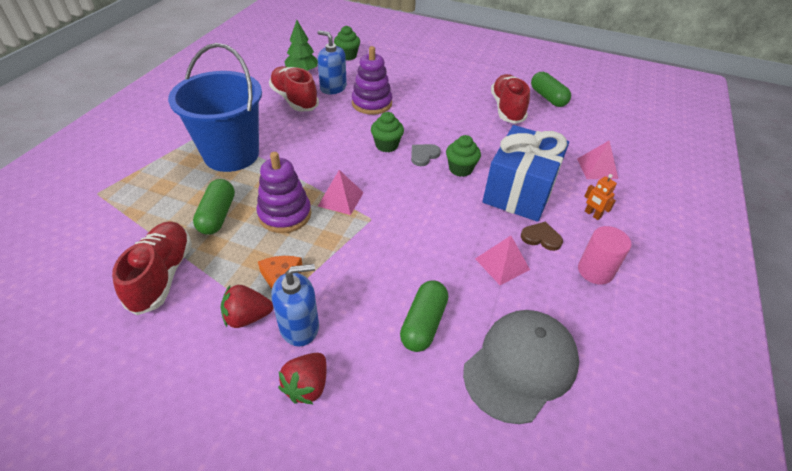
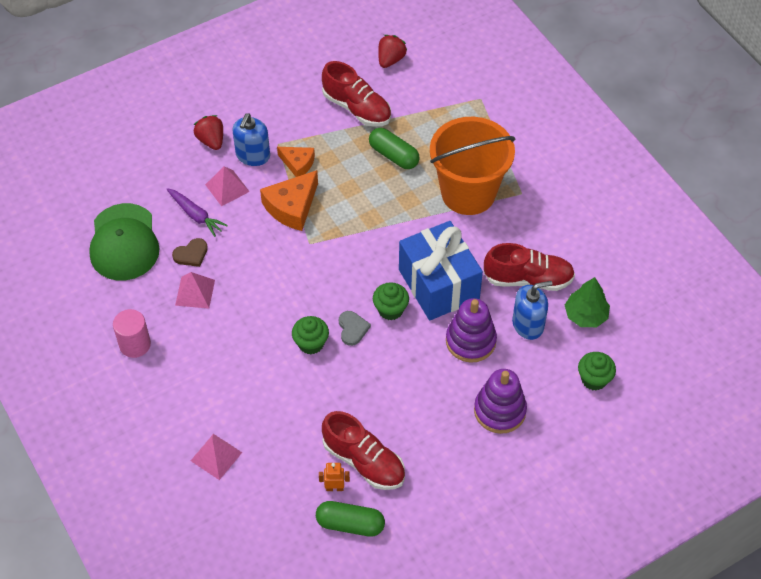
camera: 130 degrees right, 10 degrees up
(231, 154) = (468, 193): blue bucket -> orange bucket
(247, 317) = (283, 135): red strawberry -> red strawberry (390, 60)
(285, 214) = (360, 194): purple stacking toy -> purple stacking toy (499, 410)
(341, 199) = (348, 236): pink pyramid -> pink pyramid (227, 188)
(342, 252) = (292, 207): none -> orange cheese
(423, 323) = (196, 215): green capsule -> purple carrot
(519, 192) = (246, 365): blue gift -> blue gift (438, 284)
(520, 366) = (124, 242): grey cap -> green cap
(541, 237) = (191, 337): brown heart -> brown heart (191, 254)
(592, 214) = (177, 396): orange robot -> orange robot (334, 488)

